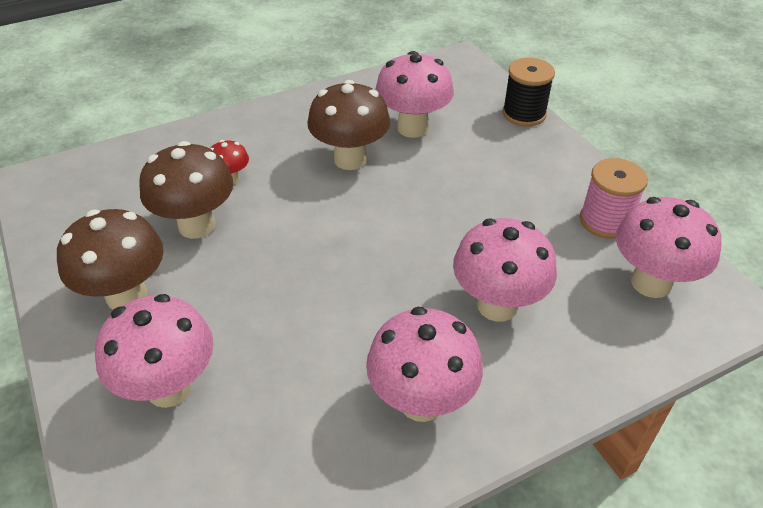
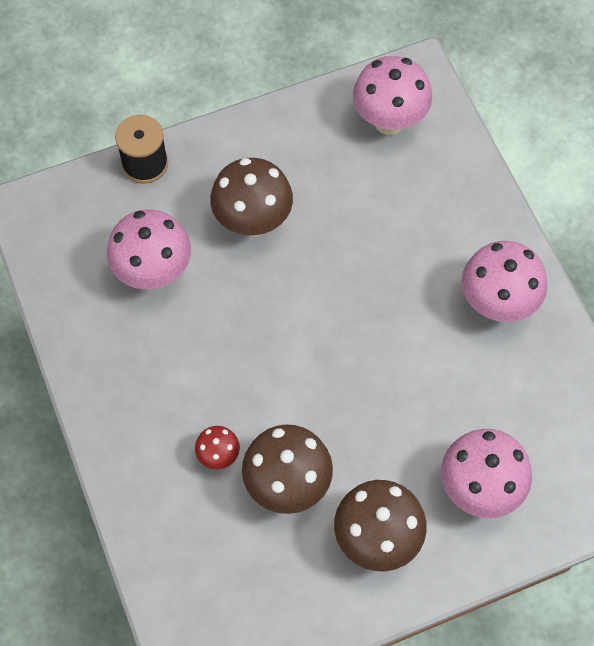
camera: 85 degrees left, 20 degrees up
(350, 159) = (200, 337): brown mushroom -> brown mushroom (253, 221)
(497, 305) = (406, 236): pink mushroom -> none
(605, 221) = (314, 133): pink spool -> none

